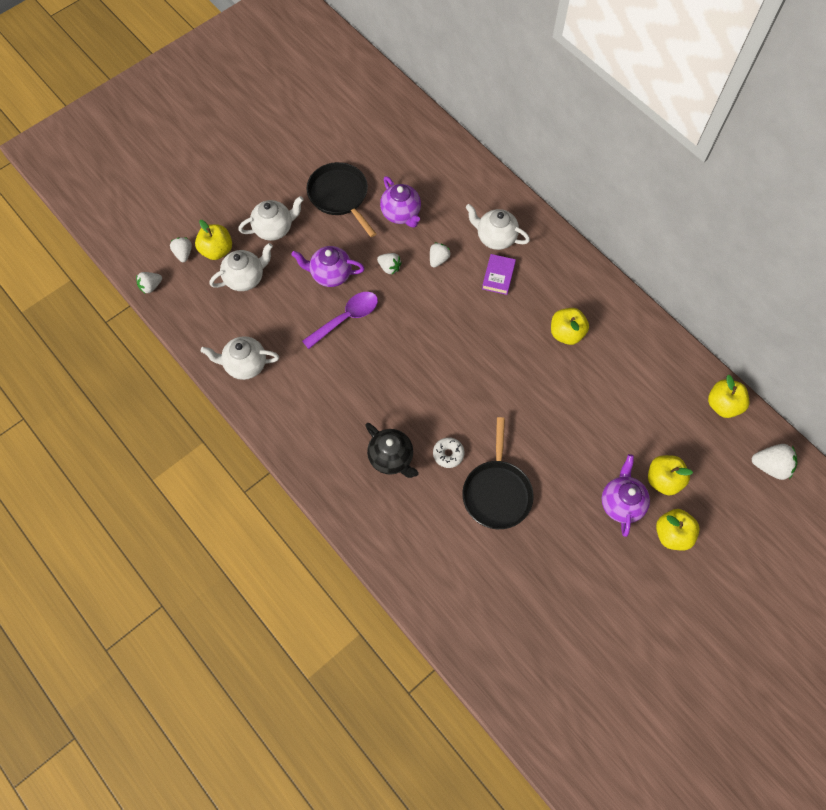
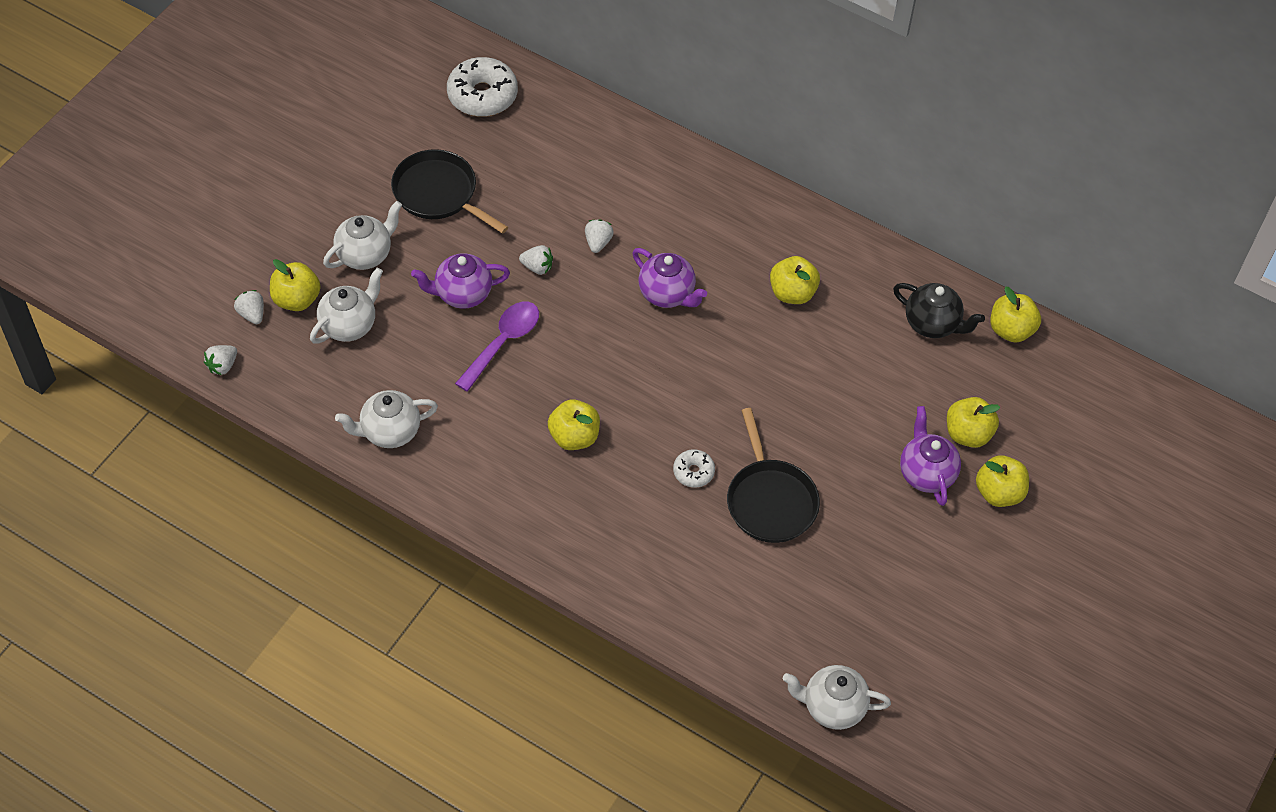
camera: 20 degrees left, 10 degrees down
(371, 403) = (574, 437): none -> yellow apple
(391, 458) = (623, 495): black teapot -> black teapot (932, 324)
(394, 131) = (482, 95): none -> white donut
(401, 214) = (529, 198): purple teapot -> purple teapot (667, 294)
(495, 238) = (662, 199): white teapot -> white teapot (832, 707)
(498, 276) = (682, 245): purple book -> none
(770, 466) = (1089, 386): white strawberry -> none

